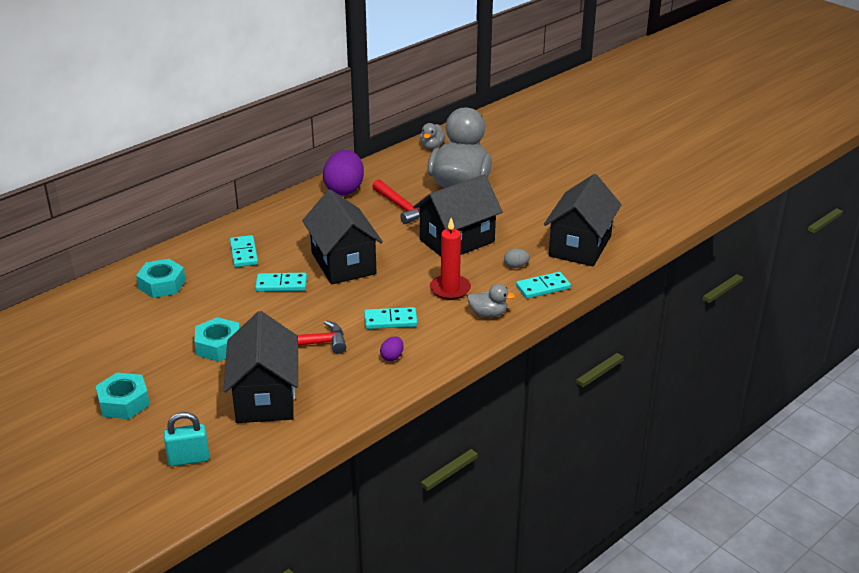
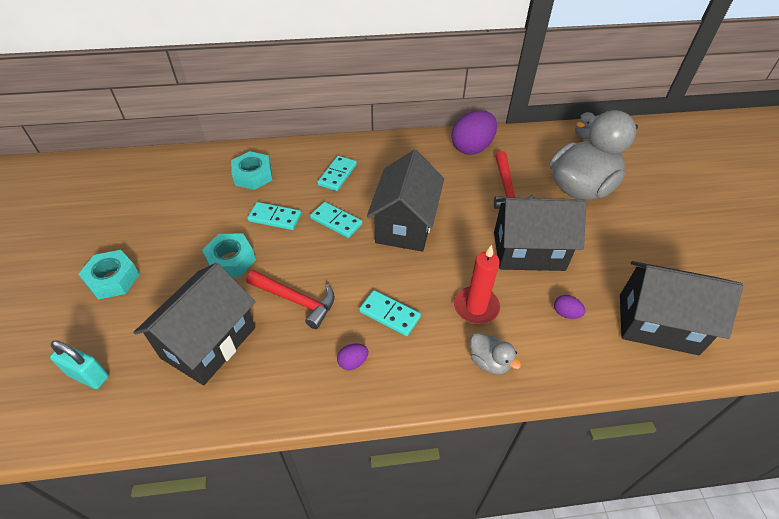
camera: 35 degrees right, 15 degrees up
(516, 266) = (566, 313): grey egg -> purple egg
(543, 287) = (575, 359): turquoise domino -> turquoise domino (275, 218)
(580, 246) = (657, 324): black house -> black house turned 45 degrees clockwise

